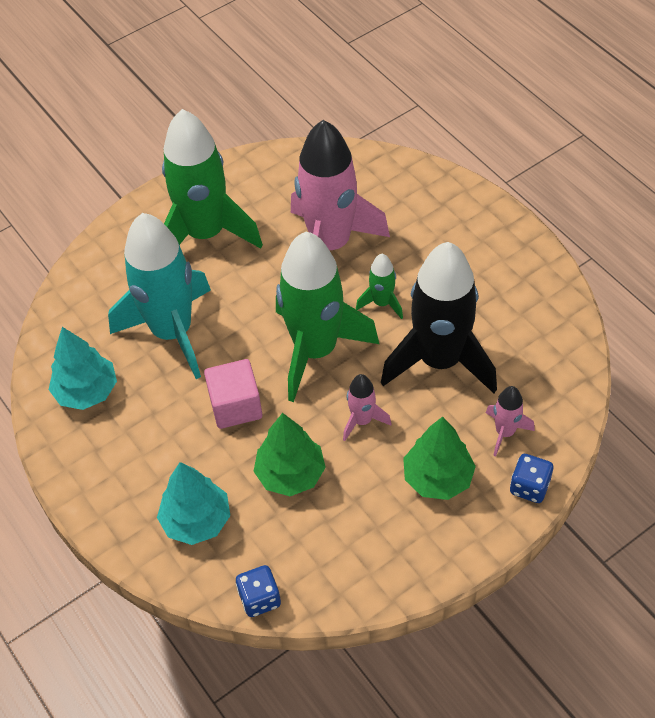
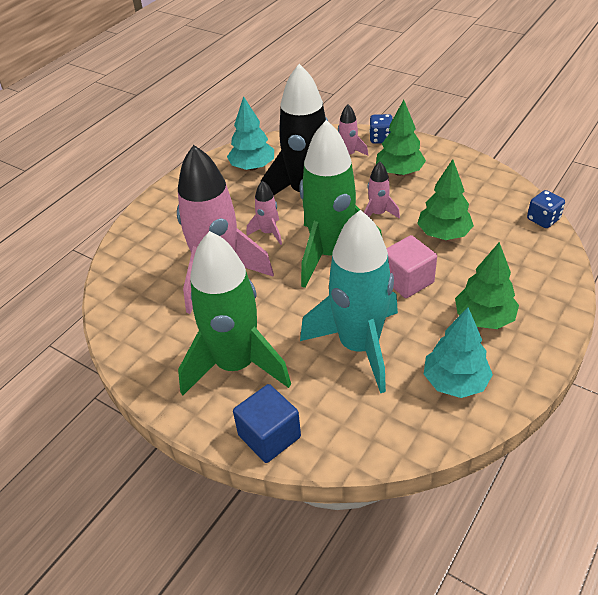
camera: 110 degrees left, 10 degrees down
(117, 240) = (269, 436): none -> blue cube
(144, 452) = (484, 318): none -> green tree
(196, 520) = (515, 268): turquoise tree -> turquoise tree (252, 167)
(382, 303) = (268, 233): green rocket -> pink rocket

